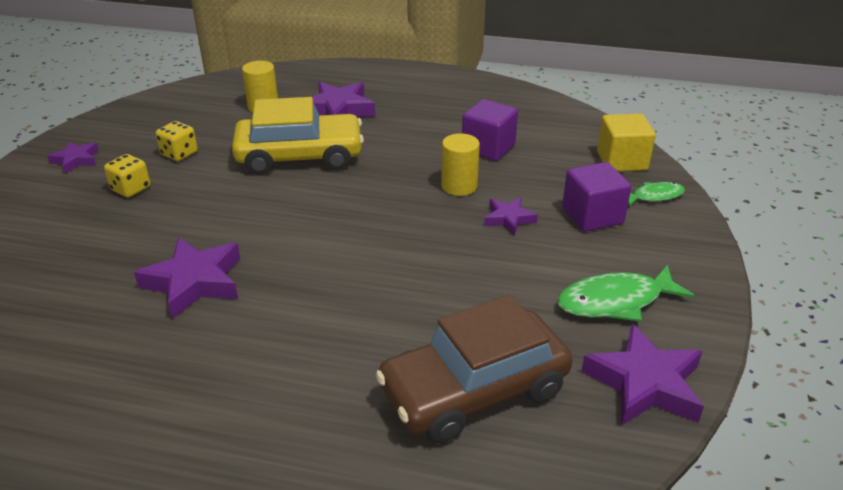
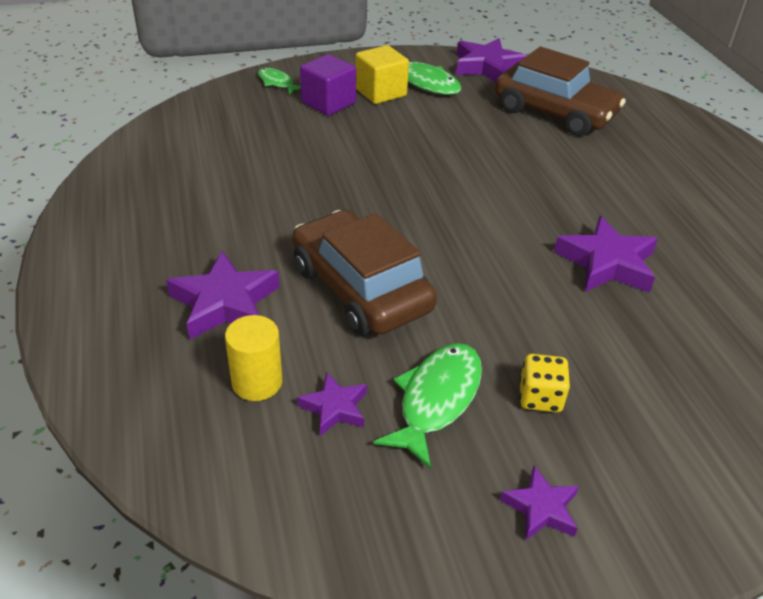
camera: 120 degrees left, 5 degrees up
(179, 154) = (436, 400): yellow dice -> green fish
(300, 156) = (361, 288): yellow car -> brown car
(459, 186) = (335, 170): yellow cylinder -> none
(488, 148) = (250, 171): purple cube -> none
(508, 219) = (366, 136): purple star -> purple star (335, 408)
(622, 161) = (227, 102): yellow cube -> yellow cube (380, 92)

